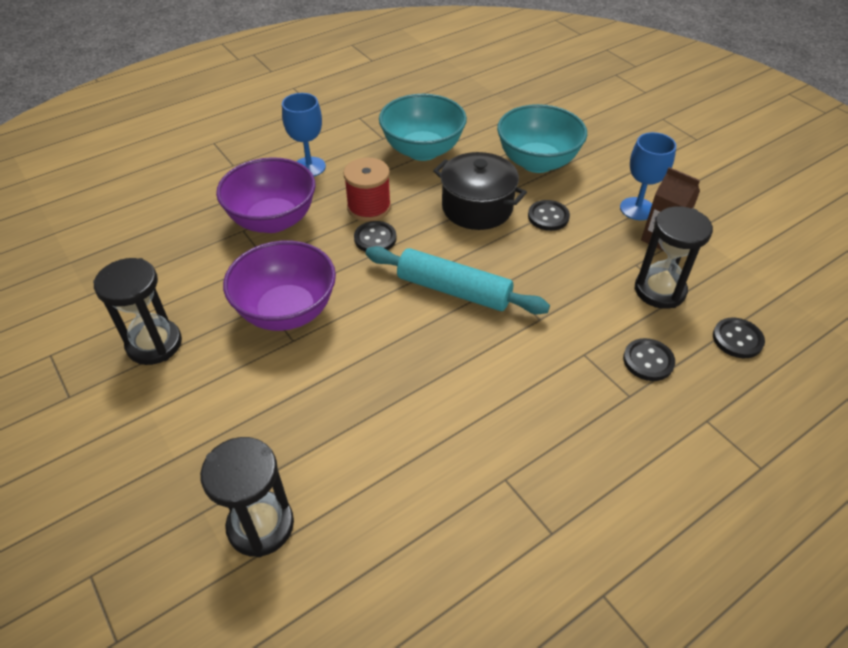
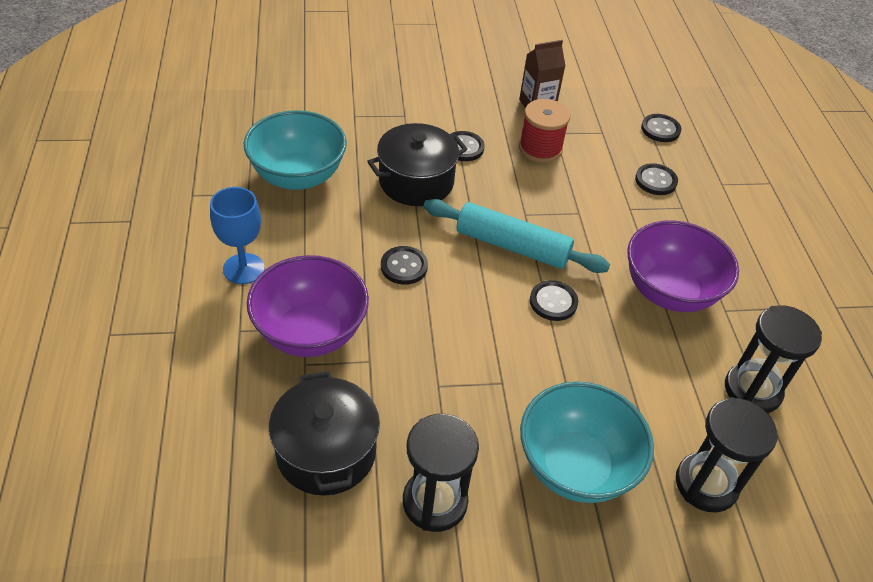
camera: 65 degrees left, 0 degrees up
(171, 272) = (326, 452): none -> black pot
(287, 311) = (460, 372): purple bowl -> purple bowl (669, 292)
(369, 207) = (353, 251): red spool -> red spool (540, 148)
(408, 340) = (553, 302): none -> black button
(453, 290) = (512, 246): turquoise rolling pin -> turquoise rolling pin turned 60 degrees clockwise
(537, 162) = (385, 117): turquoise bowl -> turquoise bowl (575, 466)
(637, 209) = (493, 98): blue goblet -> none
(659, 290) = (591, 137): black hourglass -> black hourglass (752, 390)

